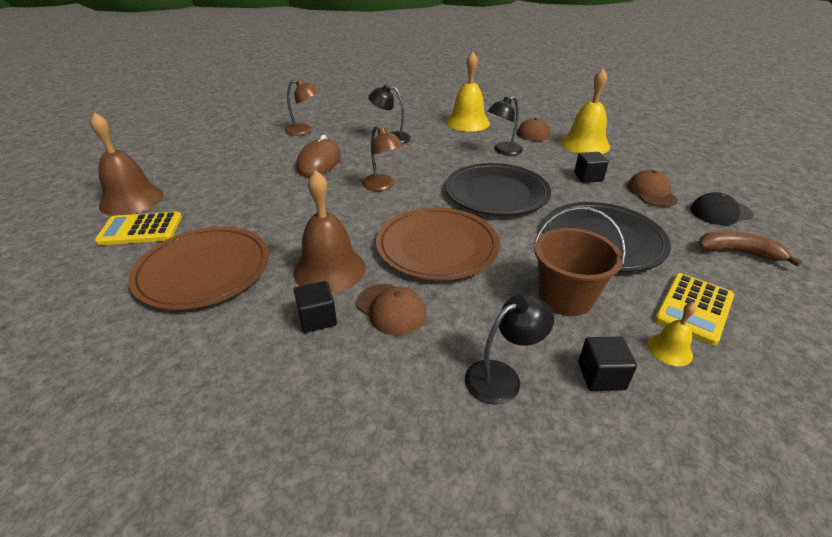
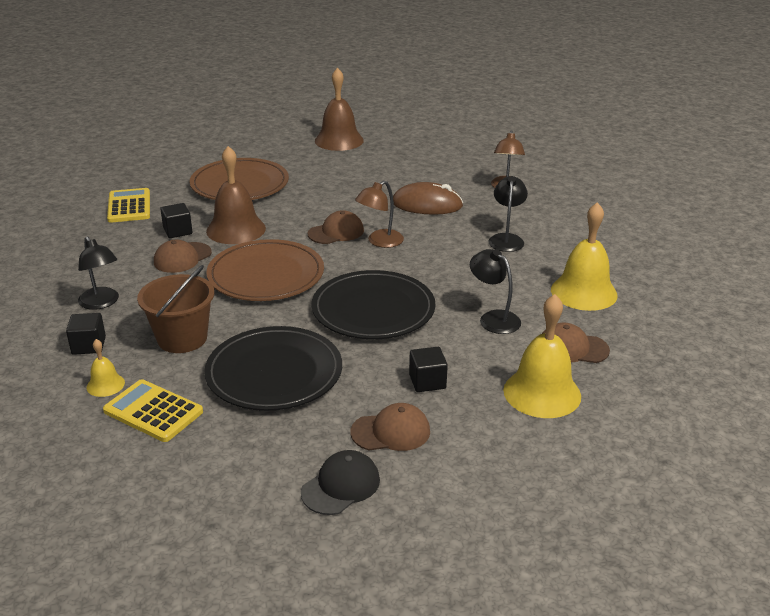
camera: 85 degrees right, 5 degrees down
(140, 229) = (294, 153): yellow calculator -> yellow calculator (129, 206)
(357, 206) = (336, 232): none -> brown cap
(720, 212) = (341, 486): black cap -> black cap turned 60 degrees clockwise
(738, 253) = (243, 473): brown banana -> none

